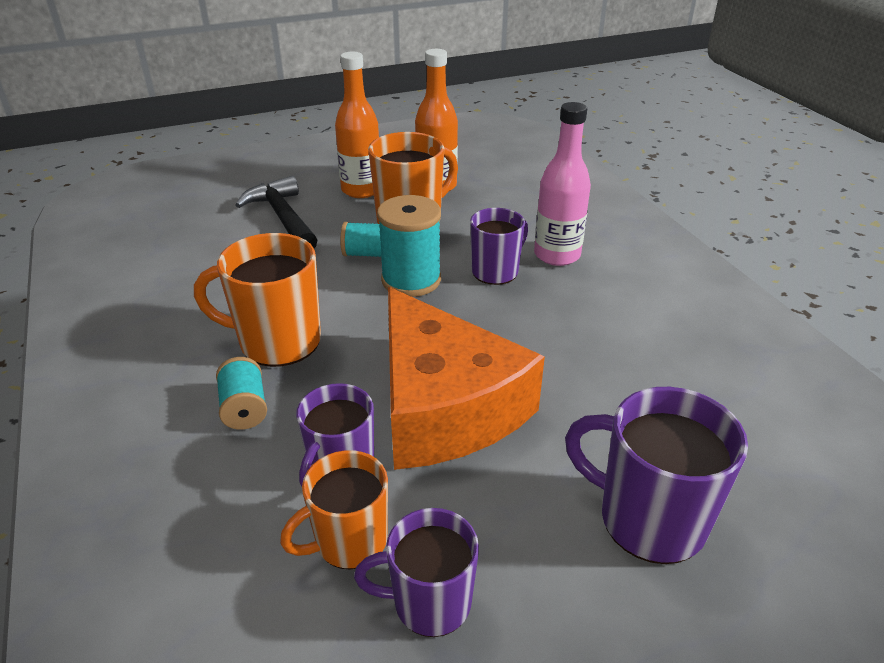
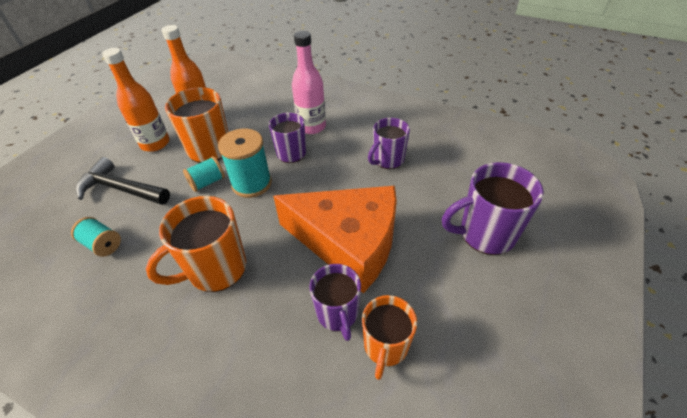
camera: 40 degrees left, 10 degrees up
(244, 408) = (244, 322): turquoise spool -> turquoise spool (102, 244)
(429, 602) = (451, 343): purple mug -> purple mug (388, 160)

